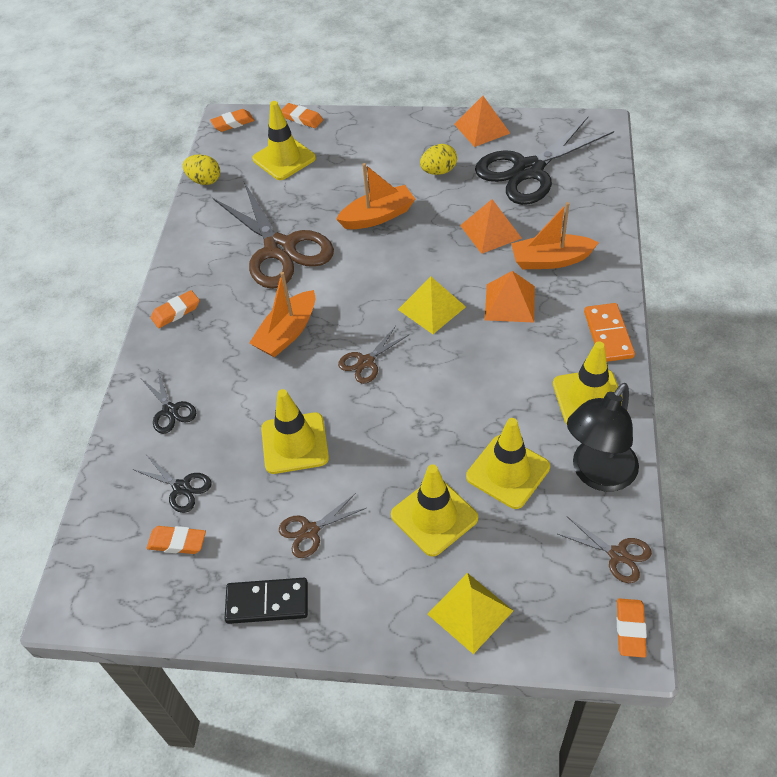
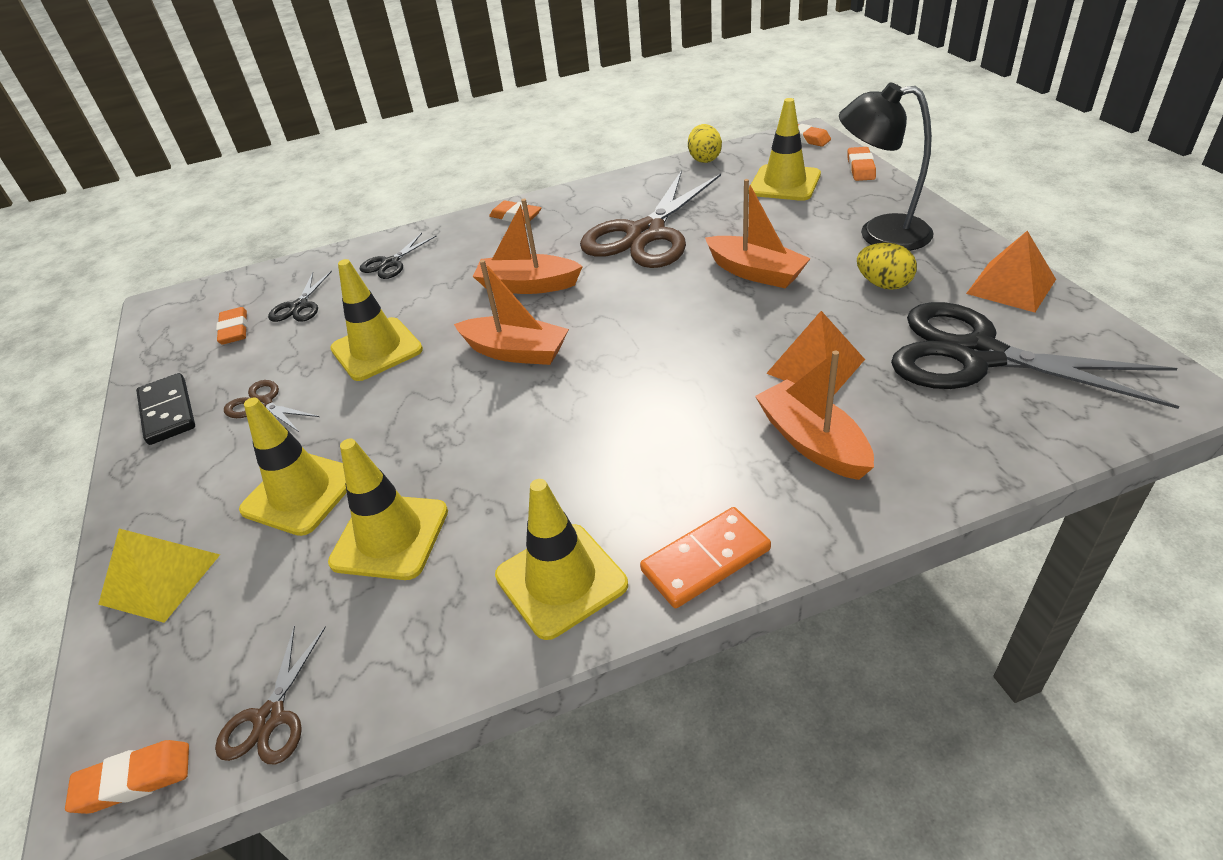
camera: 65 degrees right, 10 degrees down
(366, 362) = (516, 352): brown scissors -> orange boat
(431, 308) = (635, 368): yellow pyramid -> none
(509, 303) = (694, 431): orange pyramid -> none
(597, 474) = (415, 641): black lamp -> black lamp (879, 234)

